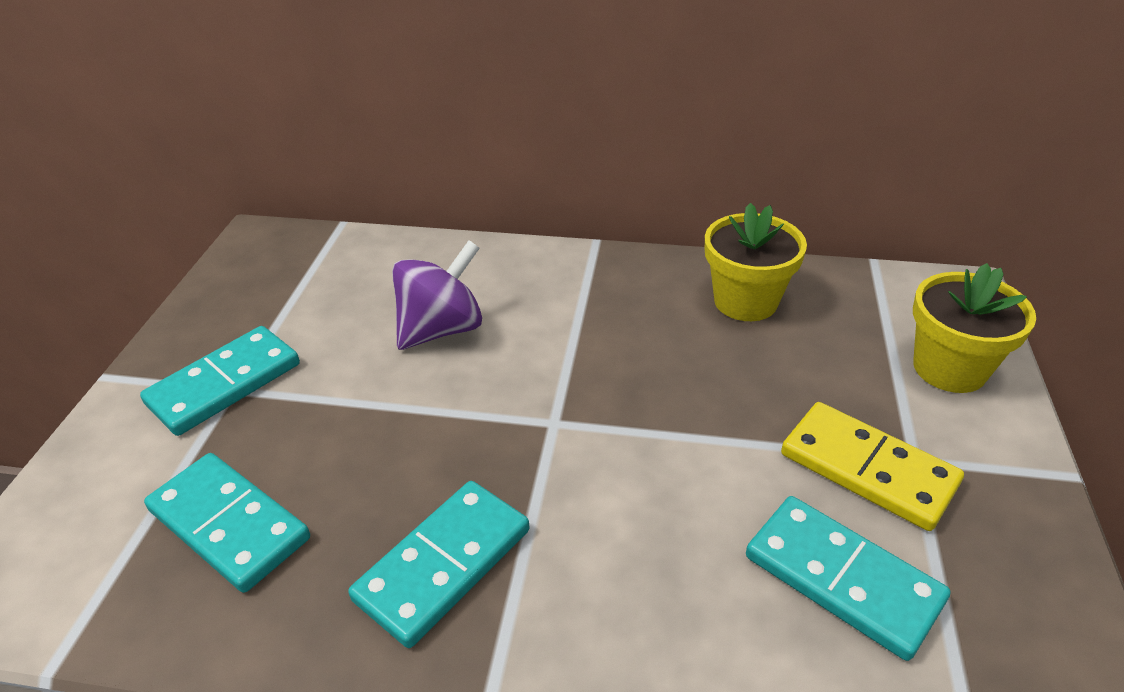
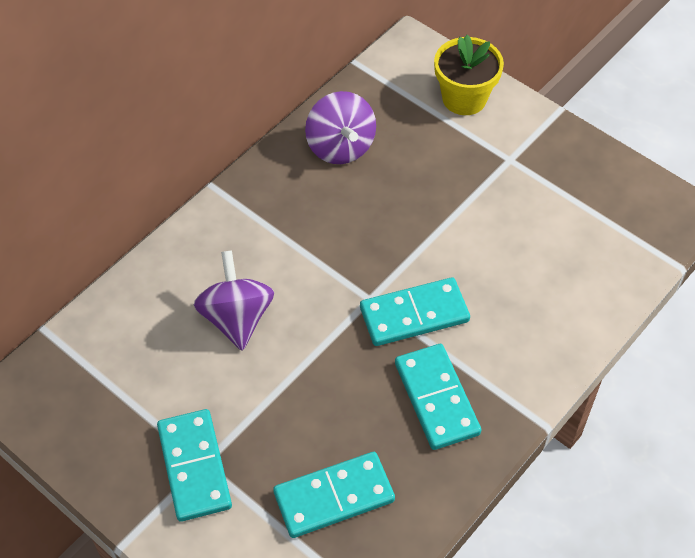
camera: 60 degrees left, 15 degrees up
(745, 301) = (340, 147): yellow flower pot -> purple spinning top
(842, 579) = (554, 237): turquoise domino -> turquoise domino (414, 315)
(868, 469) = (502, 182): yellow domino -> none

